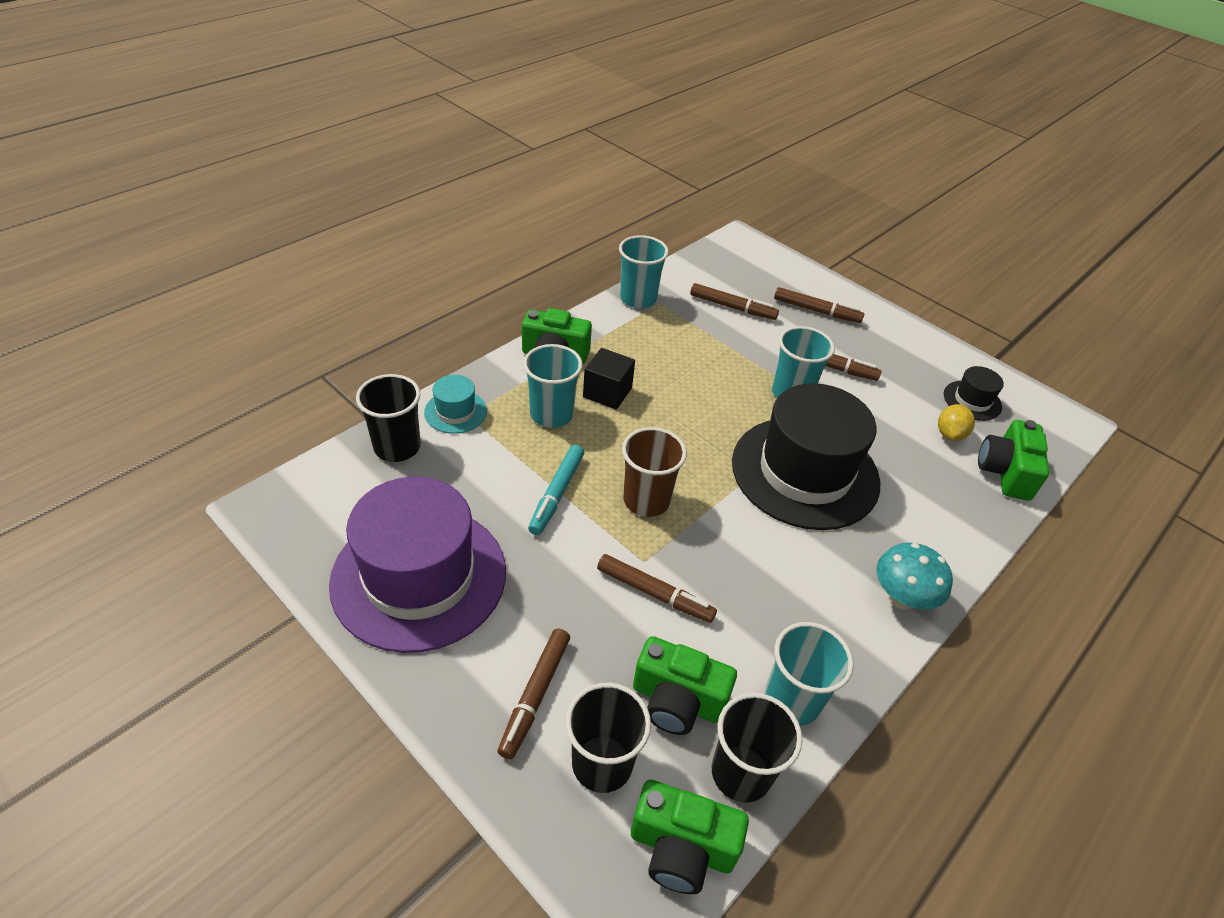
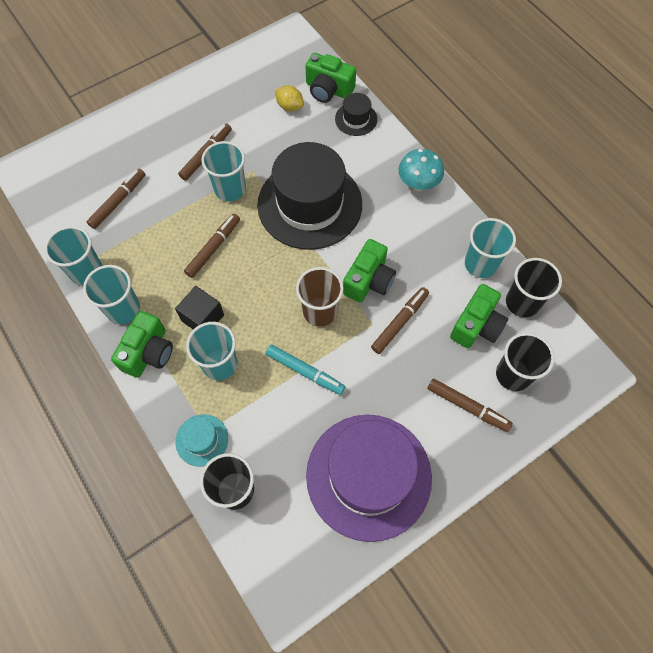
camera: 75 degrees left, 20 degrees up
(601, 330) = (123, 309): none -> turquoise cup
(681, 847) = (561, 342): green camera -> green camera (369, 280)
(816, 311) = (138, 143): brown marker -> brown marker (213, 248)
(972, 400) = (260, 81): black hat -> black hat (356, 119)

